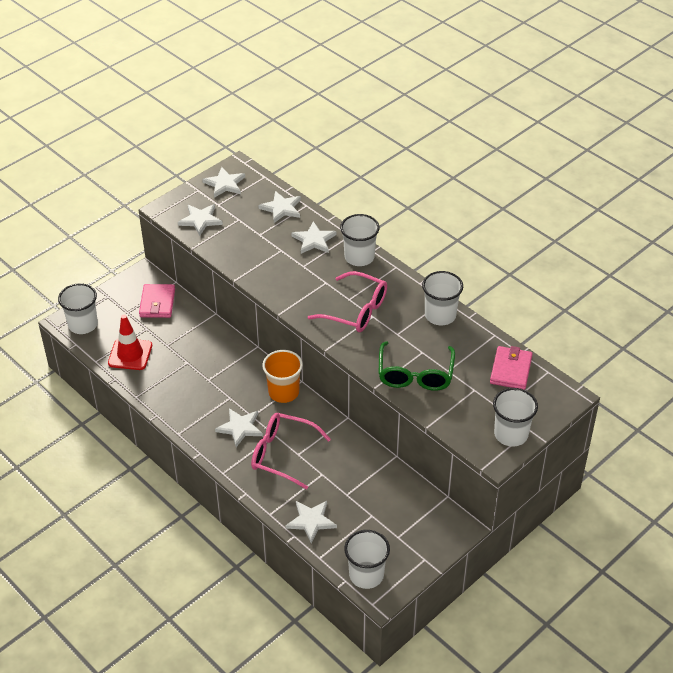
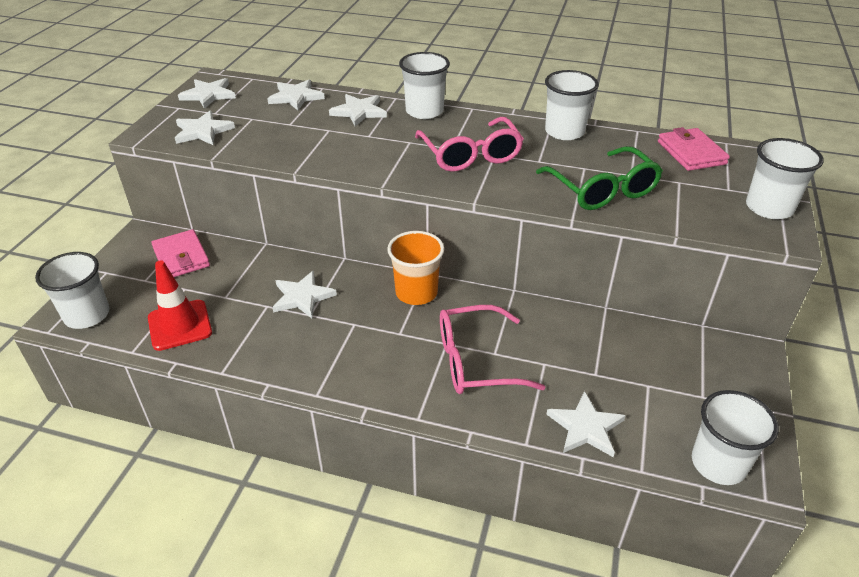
camera: 30 degrees left, 5 degrees down
(240, 428) = (396, 353): white star -> white star (302, 297)
(356, 311) = (471, 155): pink glasses -> pink glasses turned 75 degrees clockwise

